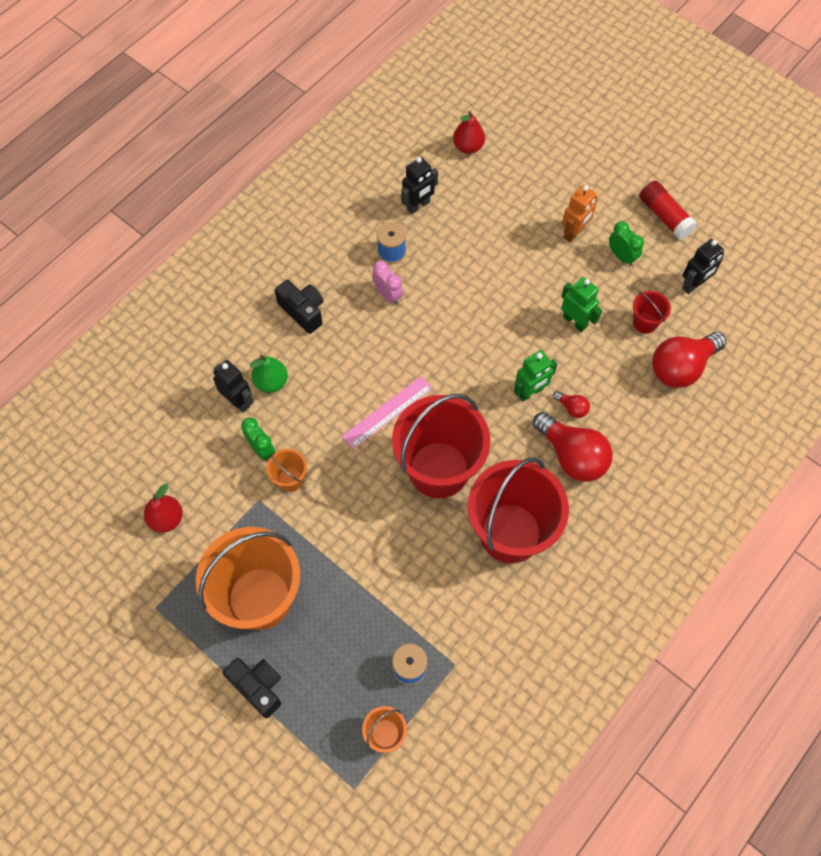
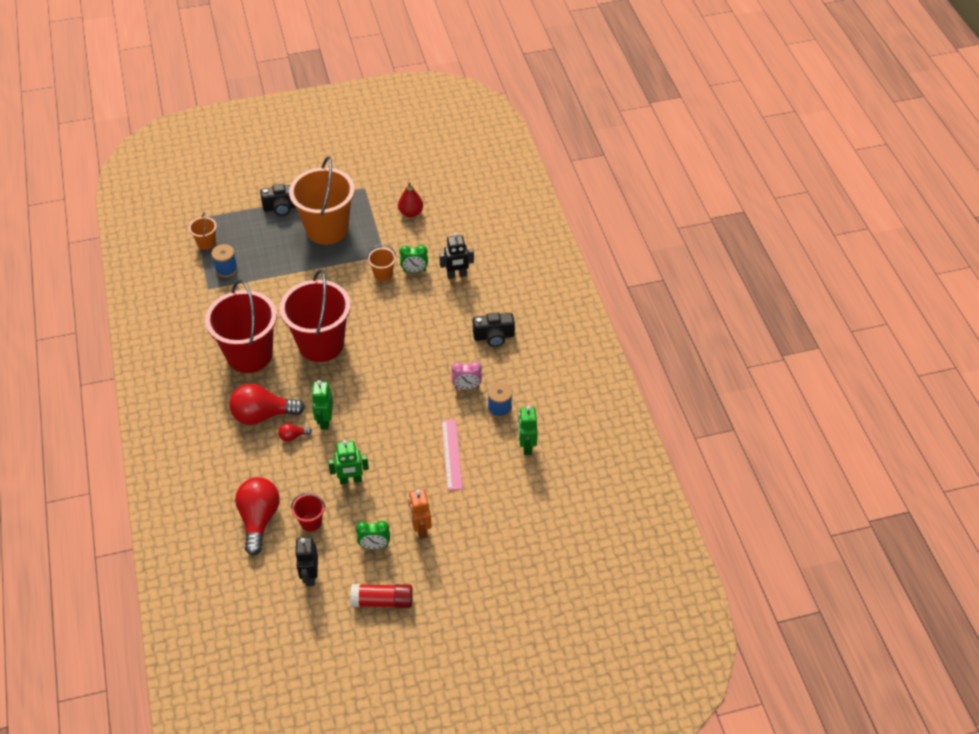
camera: 125 degrees right, 15 degrees down
(271, 382) = (456, 296): green pear -> none
(387, 412) = (382, 340): pink ruler -> pink ruler (451, 454)
(418, 206) = (526, 446): black robot -> green robot
(468, 147) = (556, 510): red pear -> none

